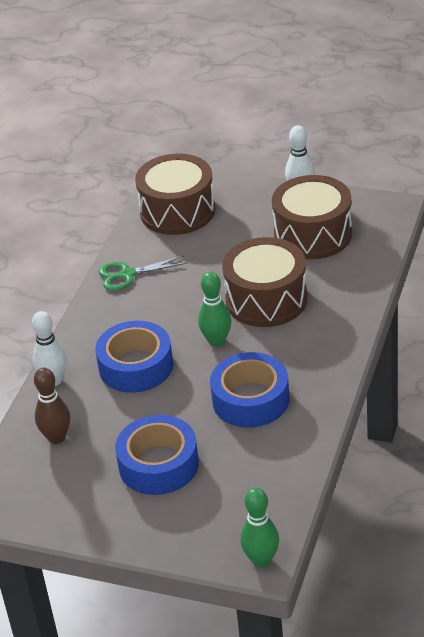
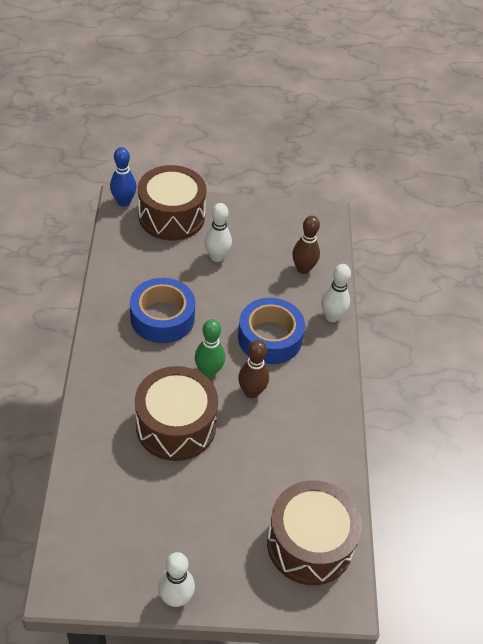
camera: 155 degrees right, 10 degrees up
(127, 274) = (323, 440): green scissors -> none
(158, 464) = (217, 257): blue tape -> white bowling pin
(179, 319) = (251, 392): none -> brown bowling pin
(261, 560) = (123, 202): green bowling pin -> blue bowling pin
(313, 234) = (147, 525): brown drum -> brown drum (171, 216)

